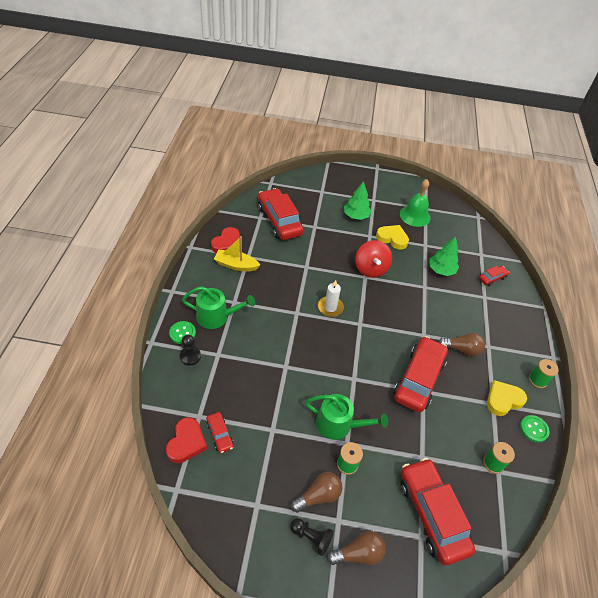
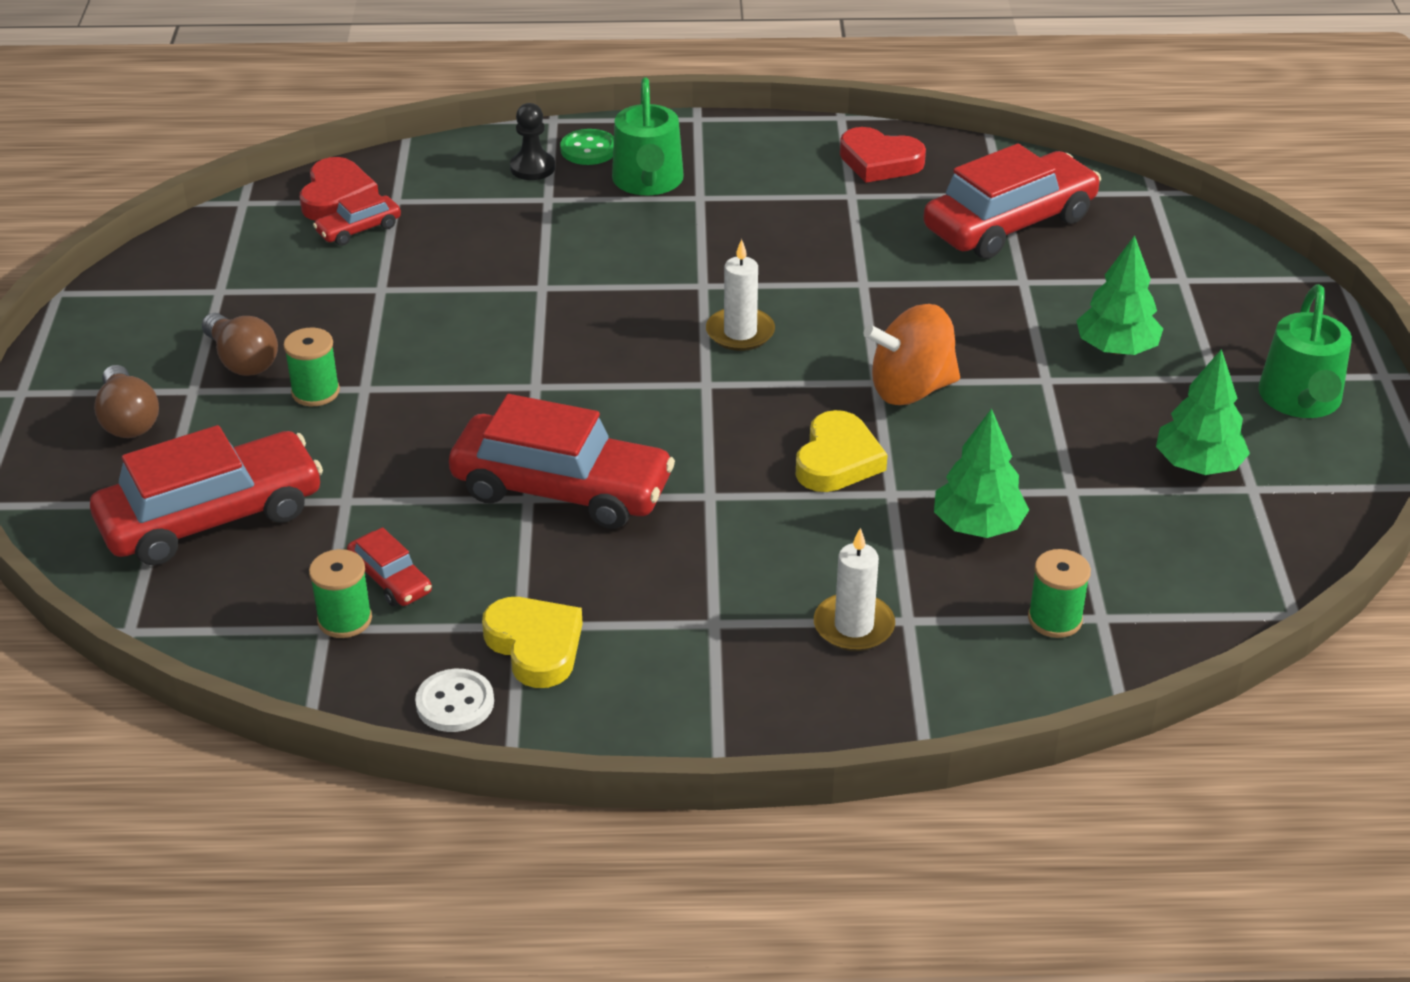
camera: 85 degrees right, 10 degrees down
(186, 442) = (337, 196): red heart -> red heart turned 90 degrees counterclockwise
(236, 265) = (814, 183): yellow boat -> none
(311, 537) = (159, 360): black pawn -> none
(338, 424) = (408, 372): green watering can -> green watering can (1301, 399)
(370, 269) = (911, 389): red spinning top -> orange spinning top
(392, 238) = (1061, 423): yellow heart -> yellow heart (837, 460)
(415, 216) = (1198, 465): green bell -> green tree
(461, 349) = (684, 567): brown light bulb -> none
(488, 310) = (854, 626): none -> white candle
(492, 278) = (1000, 640): red car -> red car (390, 579)
(533, 429) = (455, 703): green button -> white button
(537, 380) = (622, 724): green spool -> green spool (1055, 619)

